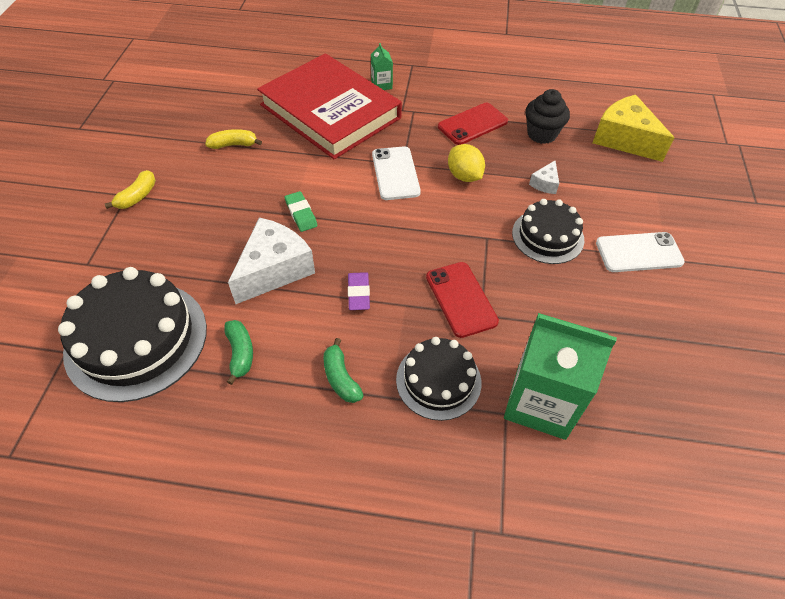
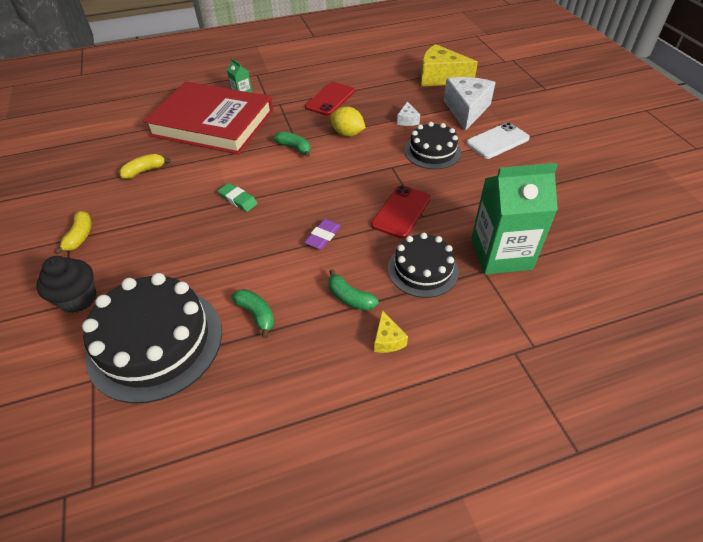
camera: 25 degrees left, 5 degrees down
(274, 270) = (243, 245): white cheese -> white cheese (466, 110)
(348, 445) = (387, 340): none -> yellow cheese
(358, 293) = (323, 236): purple eraser -> purple eraser turned 60 degrees clockwise
(395, 173) = (295, 148): white phone -> green banana
(461, 299) = (401, 212): red phone -> red phone turned 75 degrees clockwise
(541, 134) = (383, 91): black cupcake -> black cupcake (78, 299)

